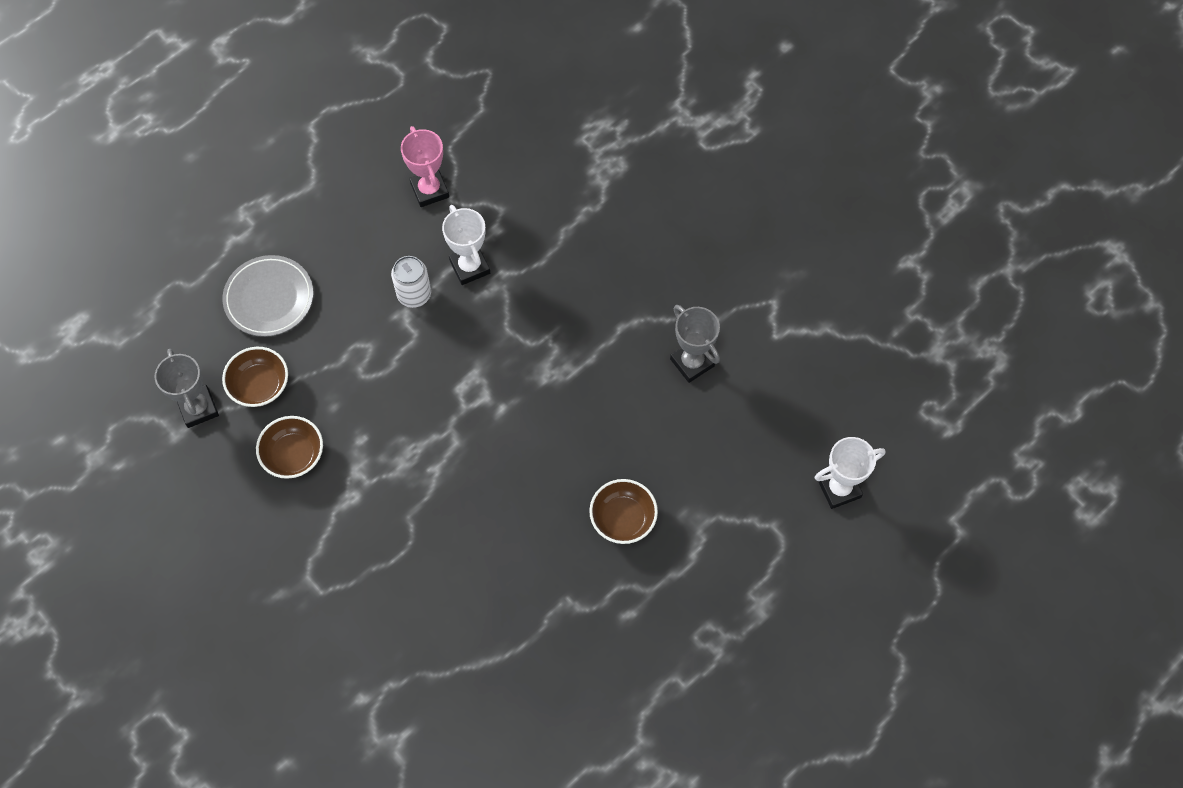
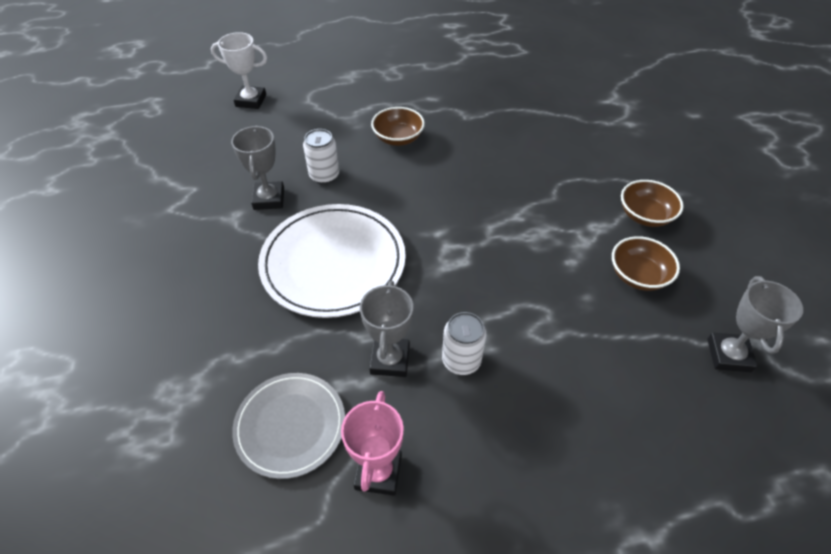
camera: 150 degrees left, 15 degrees down
(260, 385) = (657, 347): brown bowl -> brown bowl (645, 215)
(269, 298) = (623, 435): grey plate -> grey plate (290, 426)
(470, 267) = (390, 360): white trophy -> grey trophy
(576, 326) = (333, 263): none -> white plate
(662, 421) = (324, 175): none -> white can

